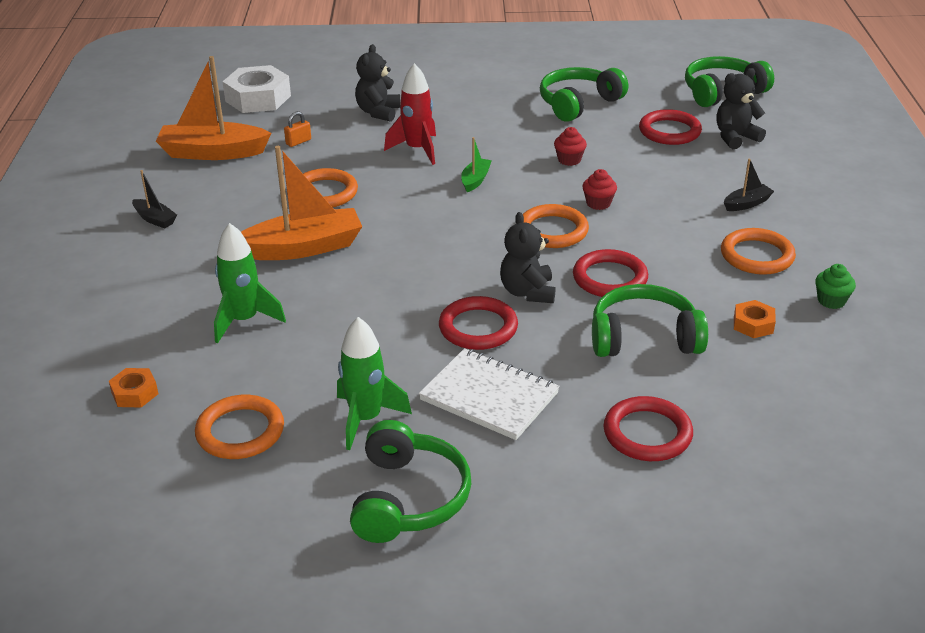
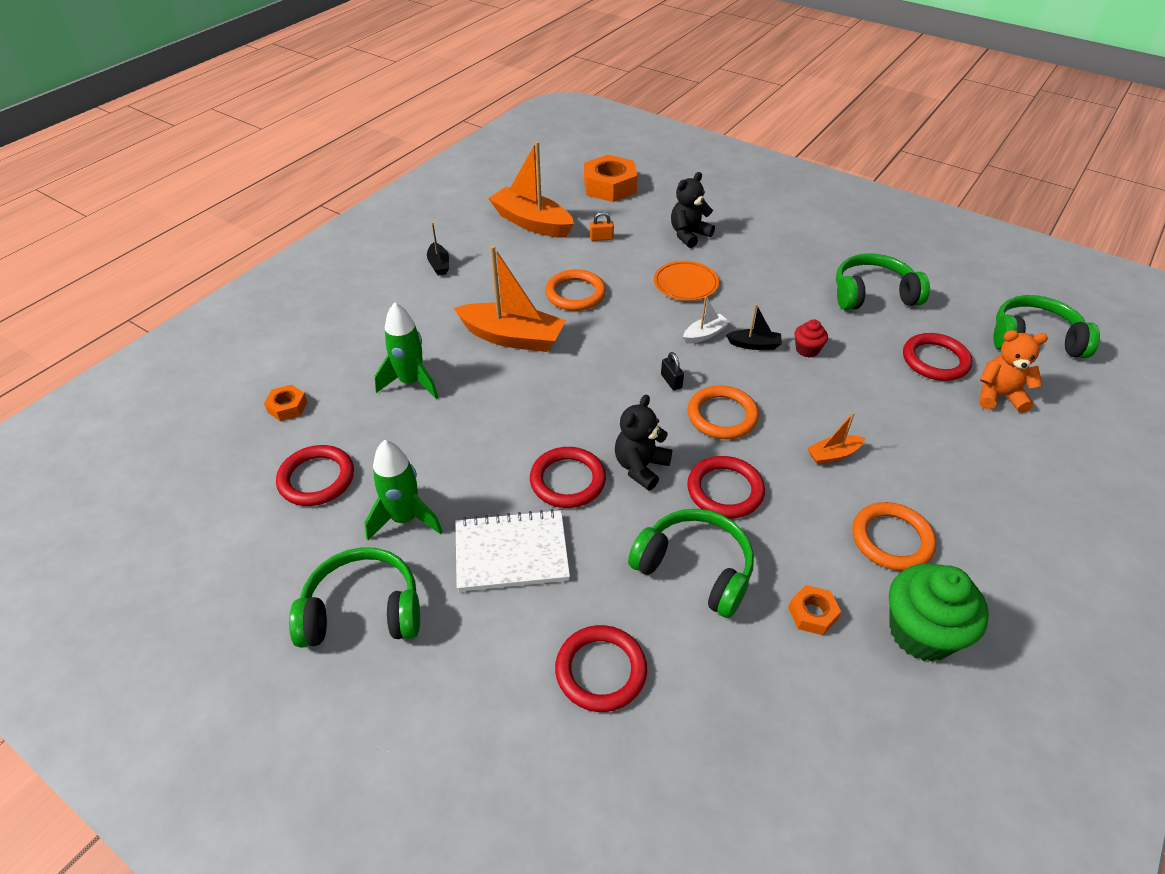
camera: 35 degrees right, 10 degrees up
(240, 431) = (316, 479): orange ring -> red ring
(258, 98) = (610, 186): white nut -> orange nut
(408, 498) = (363, 611): green headphones -> green headphones turned 135 degrees counterclockwise
(417, 150) = (685, 284): red rocket -> orange plate
(475, 180) = (705, 334): green boat -> white boat
(485, 224) = (671, 381): none -> black padlock
(489, 396) = (511, 553): white notebook -> white notebook turned 75 degrees counterclockwise
(598, 203) = (790, 407): red cupcake -> none
(663, 221) = (833, 455): none -> orange boat
(735, 137) = (999, 396): black teddy bear -> orange teddy bear
(747, 204) = (938, 476): black boat -> black boat (754, 345)
(831, 301) = (921, 632): green cupcake -> green cupcake, size x2.05

